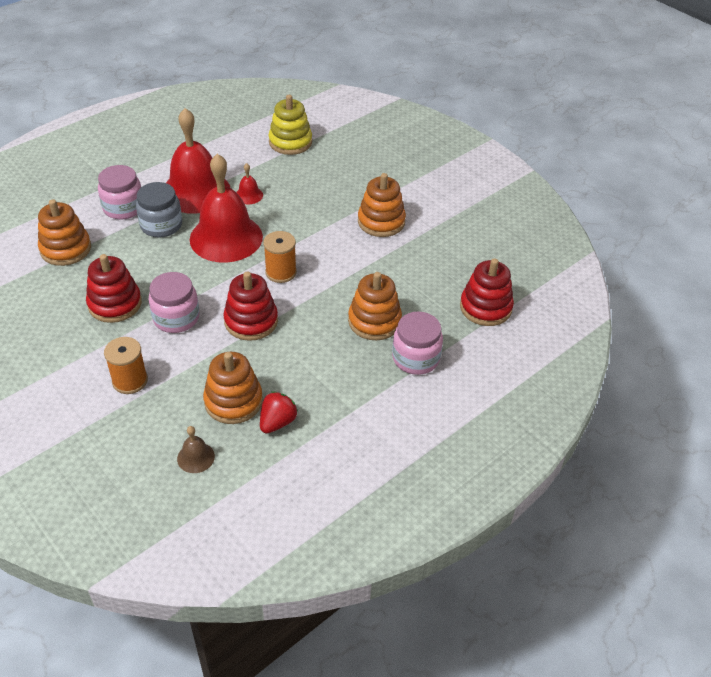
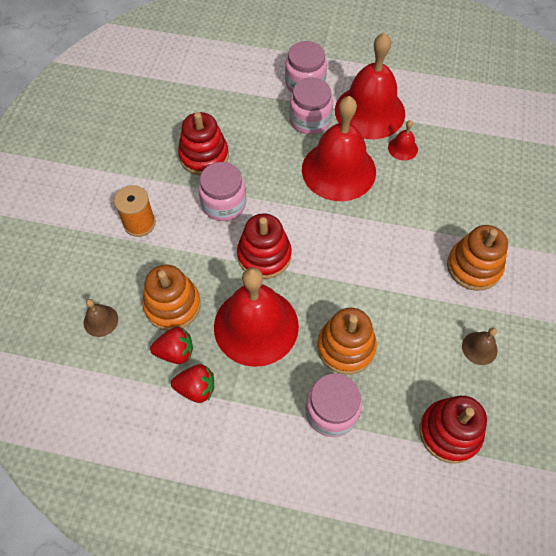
camera: 55 degrees right, 15 degrees up
(66, 249) = (230, 85): orange stacking toy -> none
(161, 225) = (310, 120): grey jar -> pink jar
(281, 272) = (337, 236): orange spool -> none
(290, 142) = (499, 127): yellow stacking toy -> none
(306, 360) = (256, 326): none -> red bell
(322, 426) = (196, 388): none -> red strawberry
(441, 257) = (479, 348): none -> brown bell

